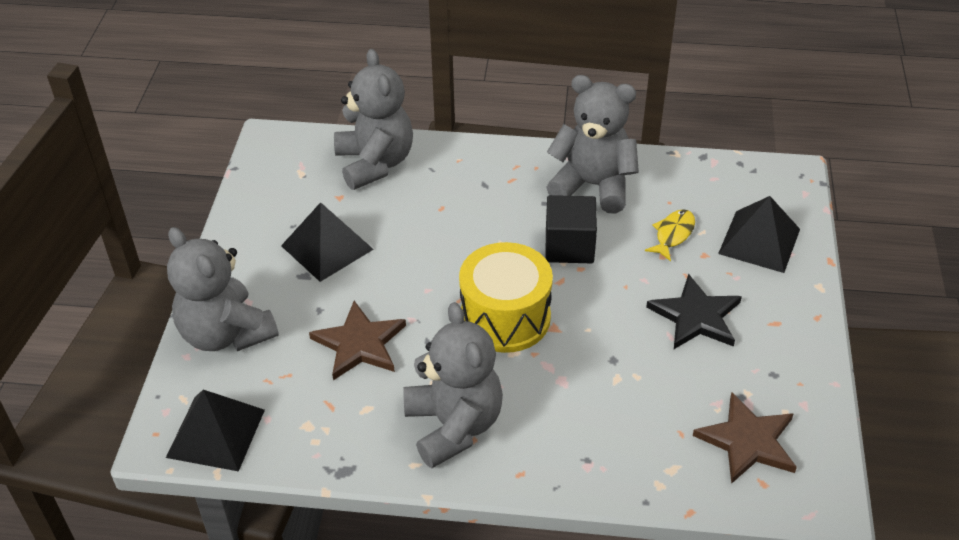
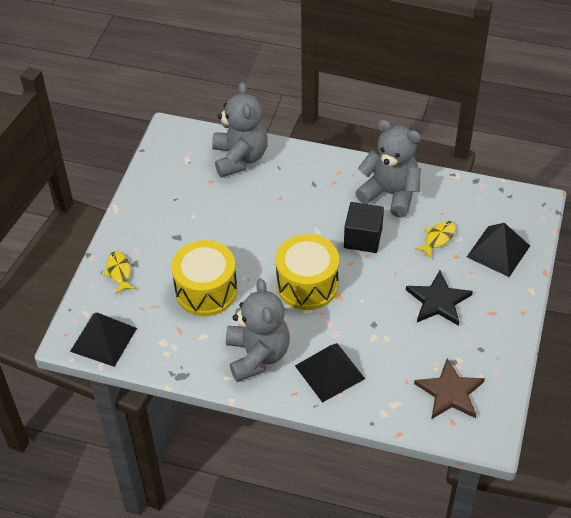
camera: 10 degrees right, 5 degrees up
(226, 333) = (119, 272): grey teddy bear -> yellow fish
(327, 247) = (196, 218): black pyramid -> black pyramid (329, 372)
(359, 344) = (206, 290): brown star -> yellow drum

